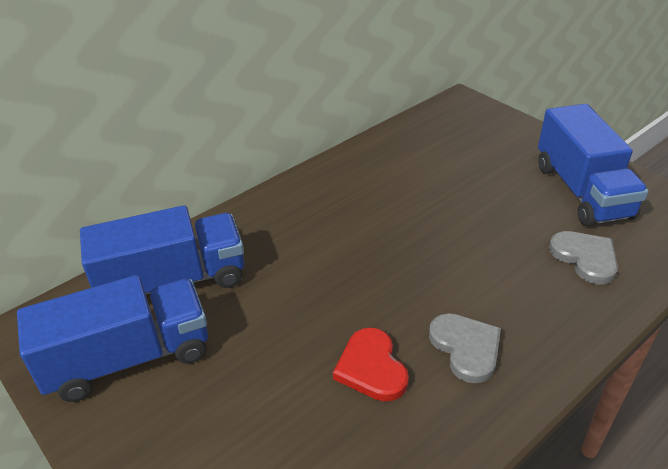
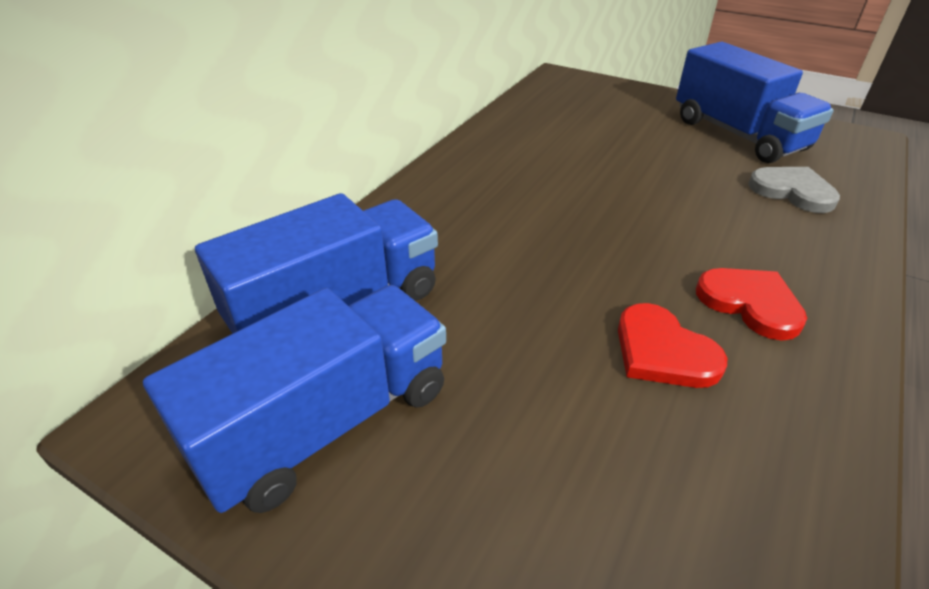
camera: 20 degrees left, 0 degrees up
(466, 348) = (750, 304): grey heart -> red heart

